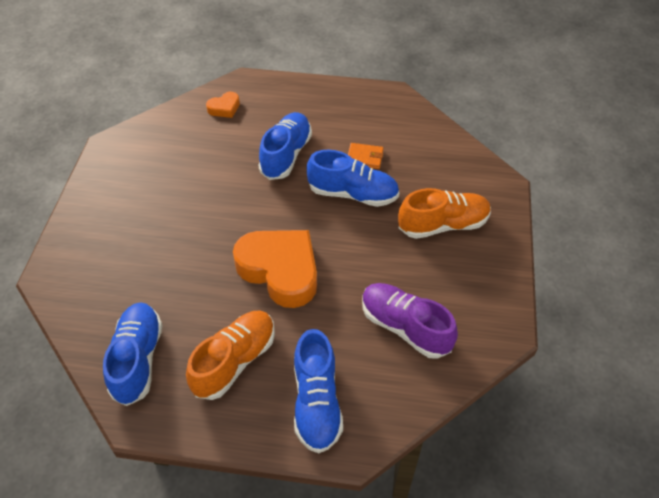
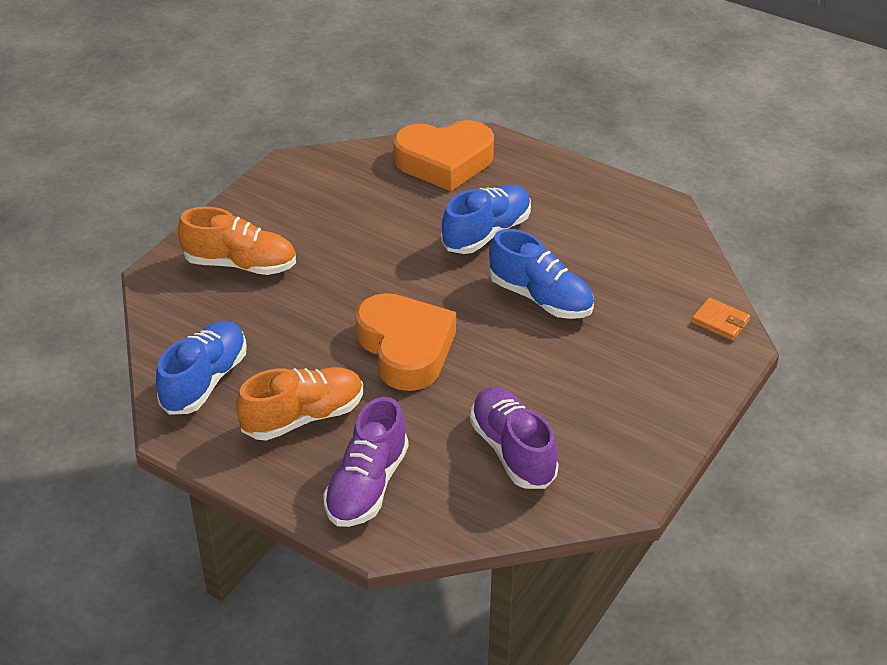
camera: 25 degrees right, 10 degrees down
(224, 108) = (444, 162): orange heart -> orange heart, size x2.25
(316, 402) = (367, 485): blue shoe -> purple shoe
(364, 158) = (580, 264): orange wallet -> orange wallet (720, 322)
(443, 225) = (630, 364): orange shoe -> orange shoe (240, 264)

